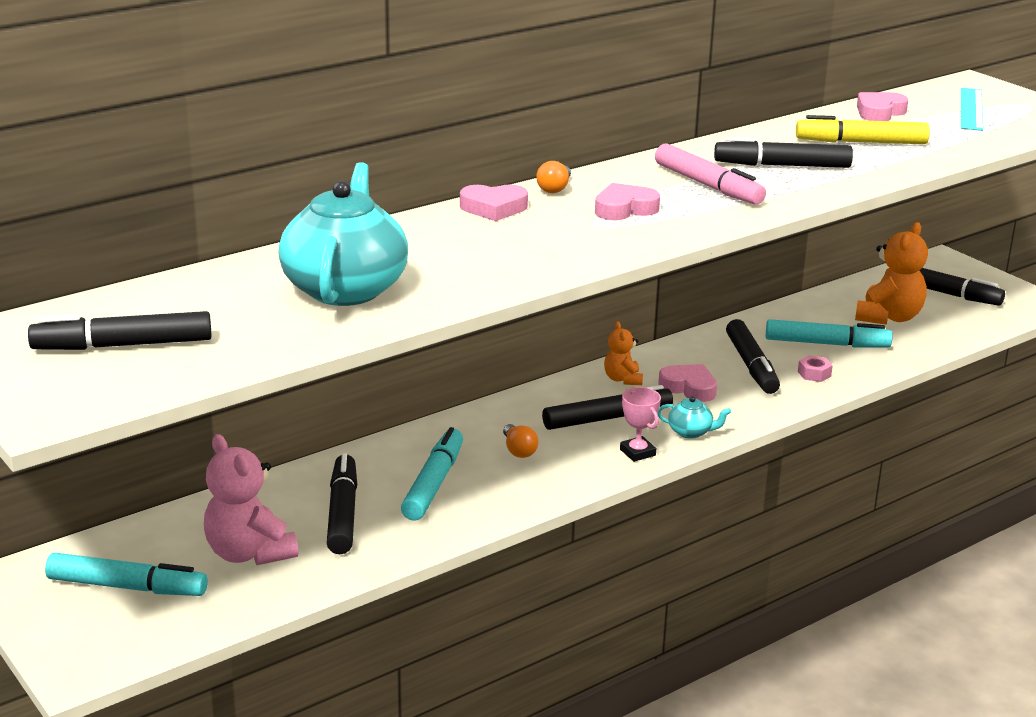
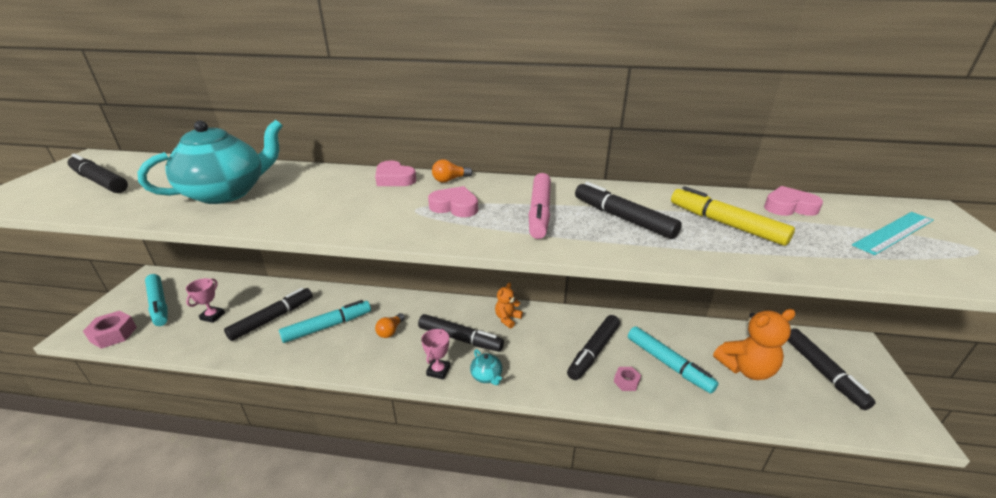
camera: 45 degrees right, 5 degrees up
(147, 639) = (113, 334): none -> pink nut
(249, 553) = (212, 316): pink teddy bear -> pink trophy
(689, 388) = (533, 345): pink heart -> none

